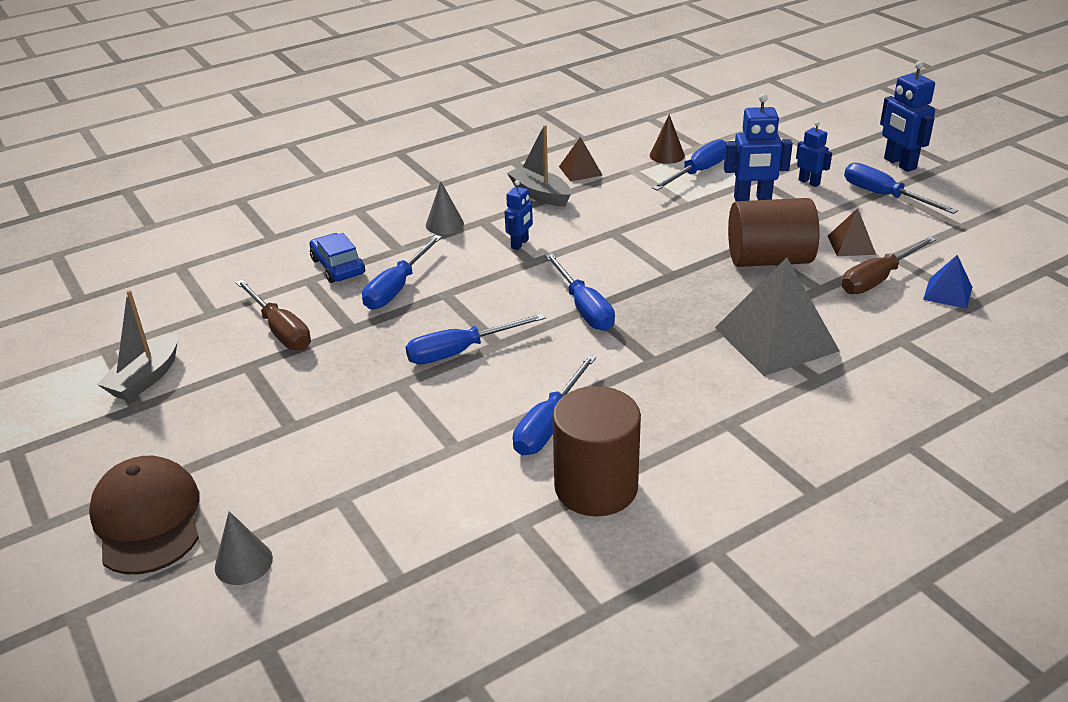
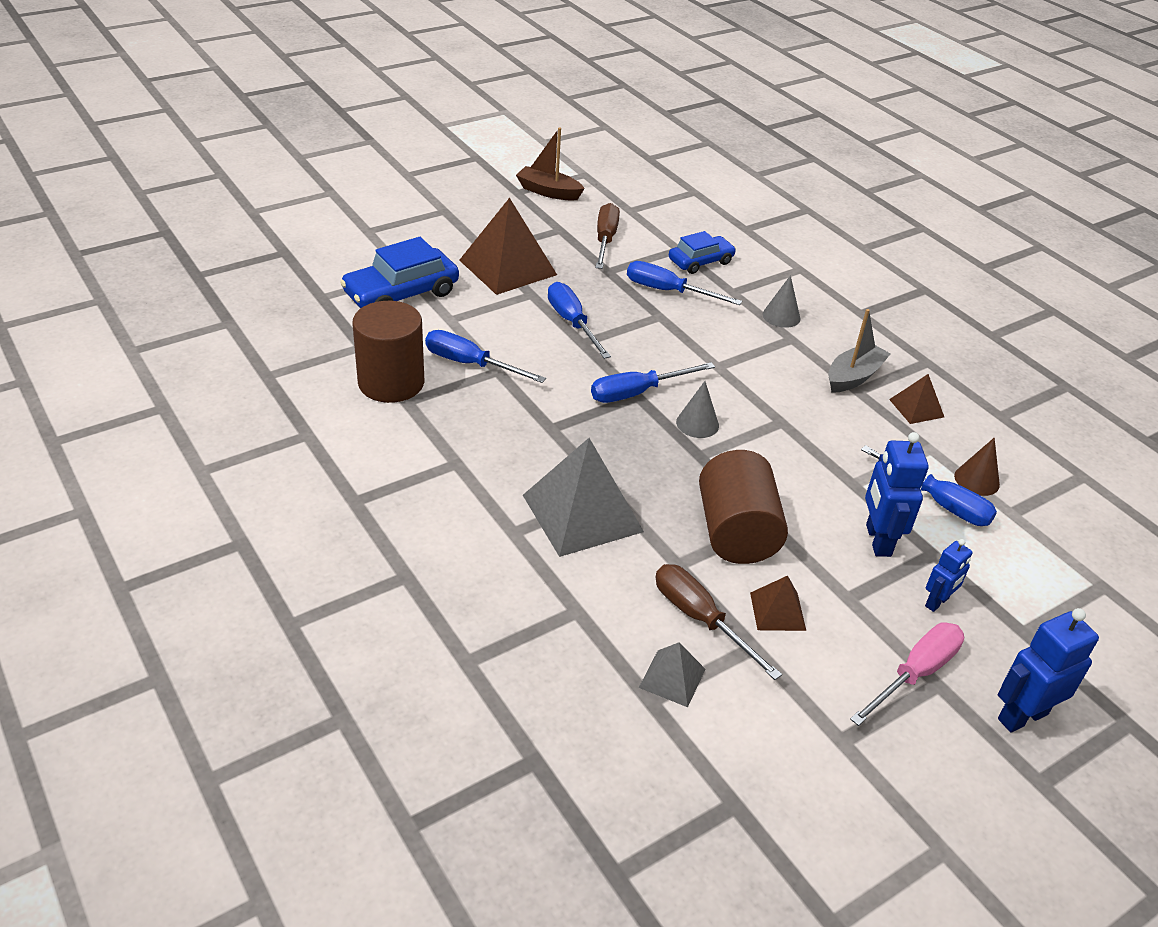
camera: 85 degrees right, 5 degrees up
(146, 378) = (548, 192): grey boat -> brown boat
(147, 519) = (403, 206): brown cap -> none
(243, 562) = (356, 240): grey cone -> grey cone (697, 423)
(280, 330) = (605, 240): brown screwdriver -> brown screwdriver turned 135 degrees clockwise
(336, 405) = (508, 267): none -> brown pyramid
(394, 497) = (401, 293): none -> blue car
(520, 244) = (750, 360): blue robot -> none
(884, 196) = (915, 673): blue screwdriver -> pink screwdriver
(947, 293) = (672, 678): blue pyramid -> grey pyramid

